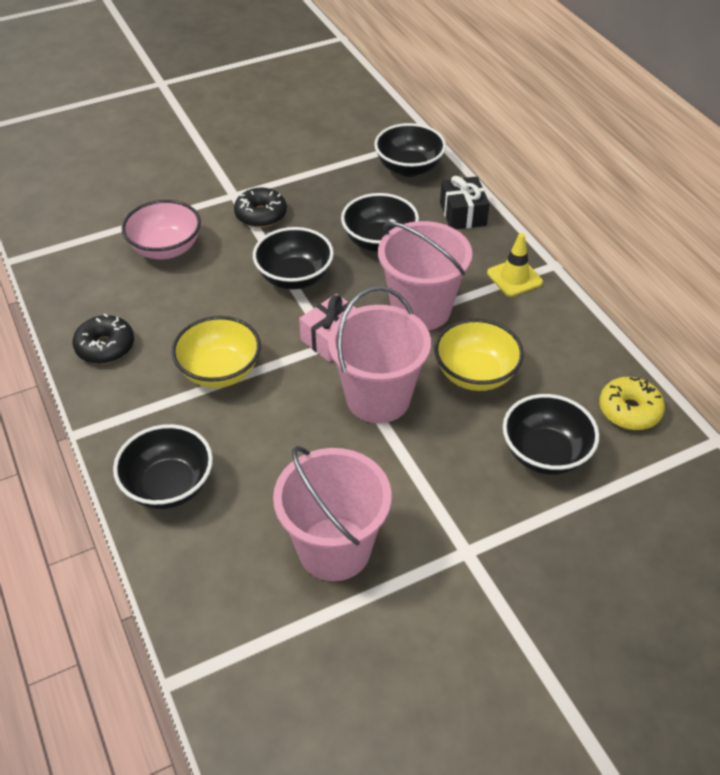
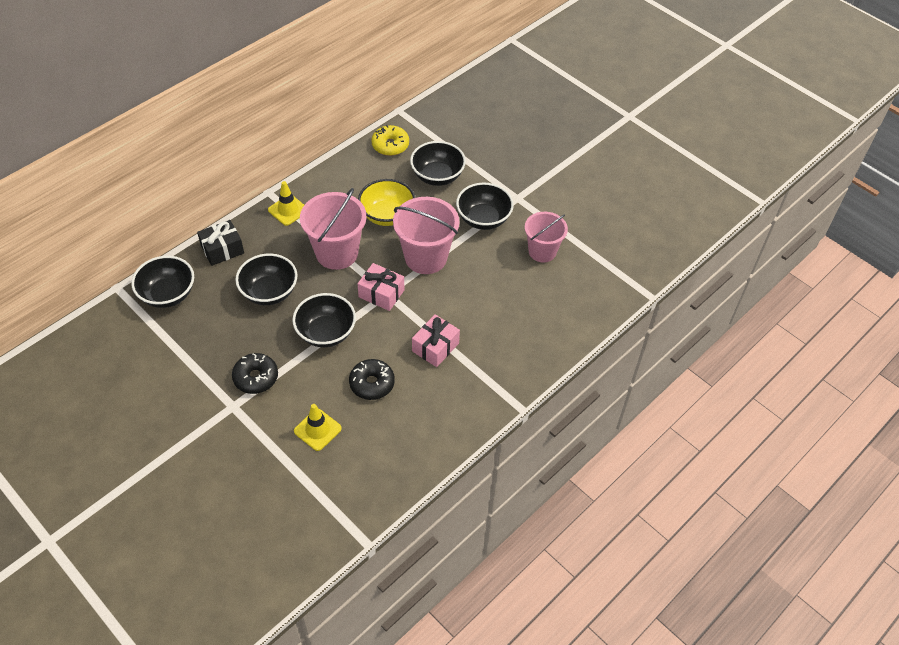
camera: 110 degrees left, 5 degrees up
(105, 347) = (439, 426): black donut -> black donut (372, 383)
(166, 249) = (317, 430): pink bowl -> yellow traffic cone
(169, 486) = (537, 341): black bowl -> black bowl (483, 219)
(220, 371) = (435, 347): yellow bowl -> pink gift
(334, 549) = (542, 251): pink bucket -> pink bucket, size x0.67

